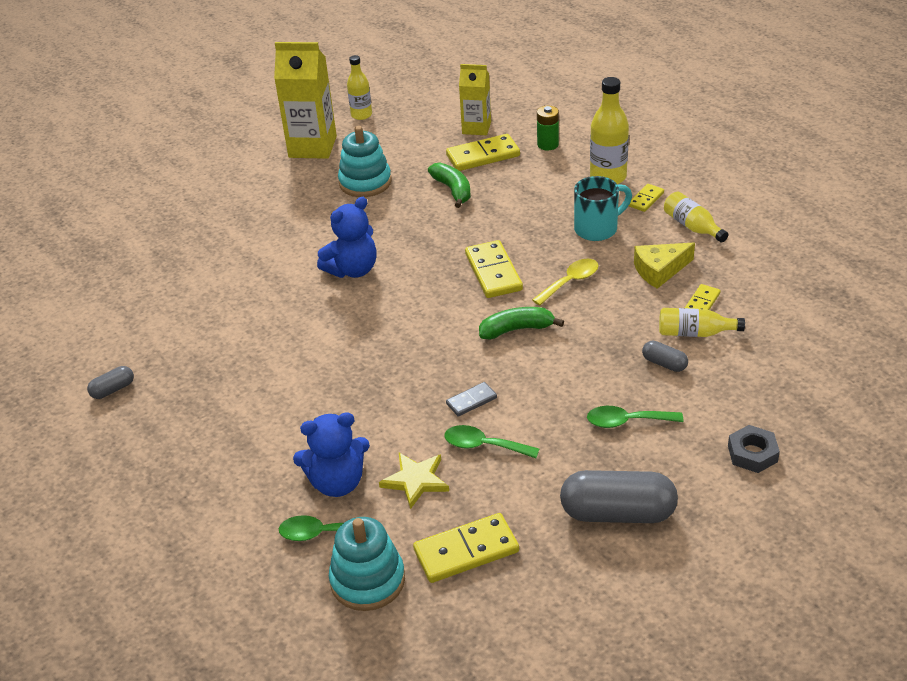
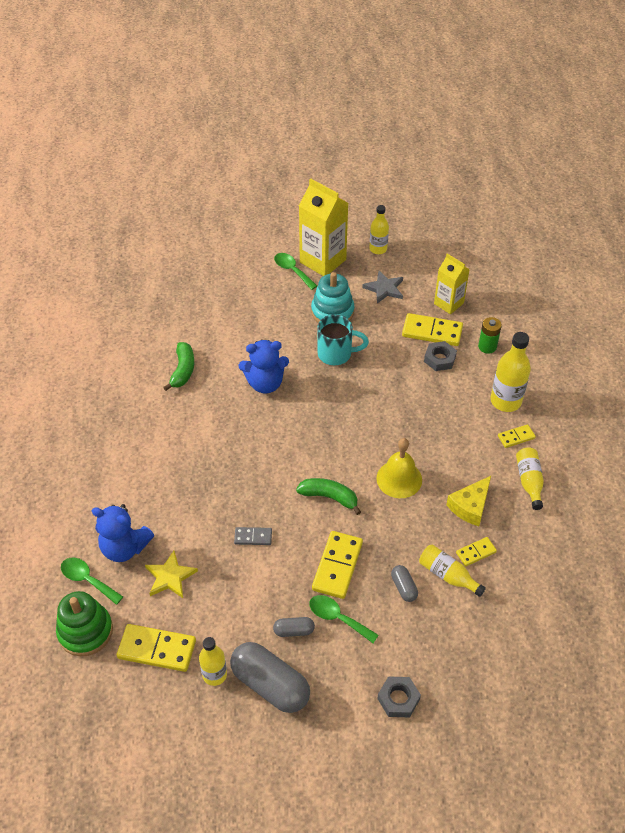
camera: 30 degrees right, 10 degrees up
(113, 389) = (55, 395): grey capsule -> grey capsule (294, 631)
(367, 580) = (85, 631): turquoise stacking toy -> green stacking toy
(400, 142) = (384, 289): none -> grey star
(453, 190) = (386, 351): green banana -> green banana (183, 370)
(484, 445) = (232, 577): green spoon -> green spoon (292, 270)
(493, 272) = (354, 439): yellow domino -> yellow domino (337, 566)
(512, 173) = (439, 359): none -> grey nut
(551, 537) = (214, 674): none -> yellow bottle
(570, 282) = (399, 479): yellow spoon -> yellow bell
(597, 229) = (458, 443): turquoise mug -> turquoise mug (336, 354)
(659, 270) = (470, 506): yellow cheese -> yellow cheese turned 60 degrees counterclockwise

